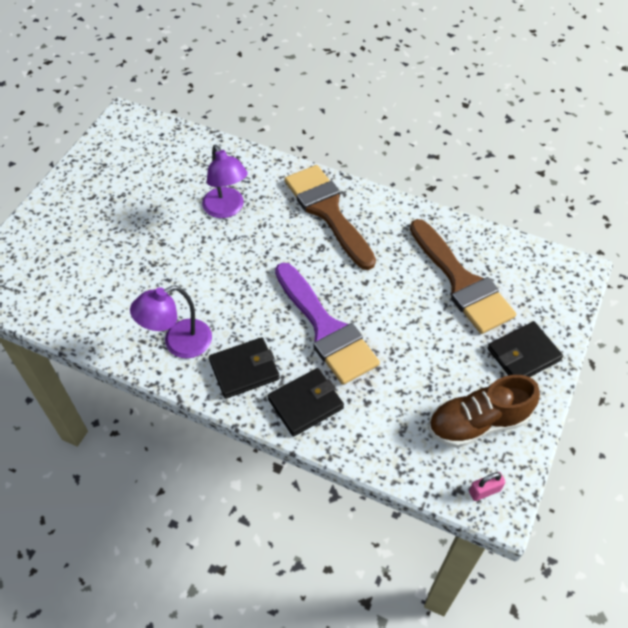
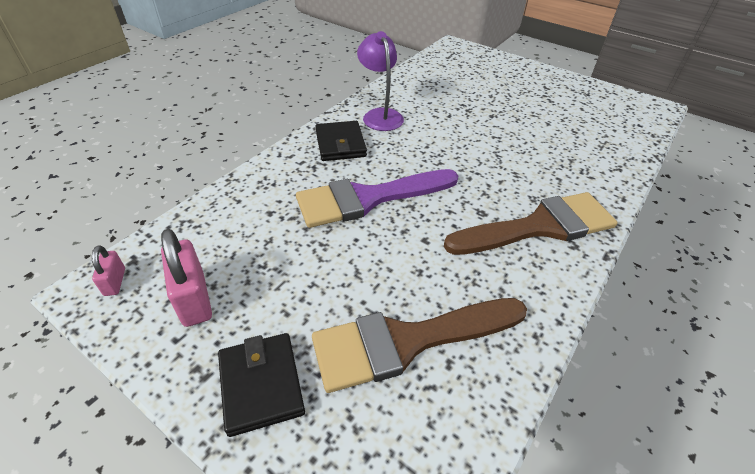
camera: 100 degrees right, 10 degrees down
(226, 209) = (537, 154): purple lamp -> none
(305, 404) = (289, 173): black wallet -> none
(478, 423) = (194, 299): brown shoe -> pink padlock

